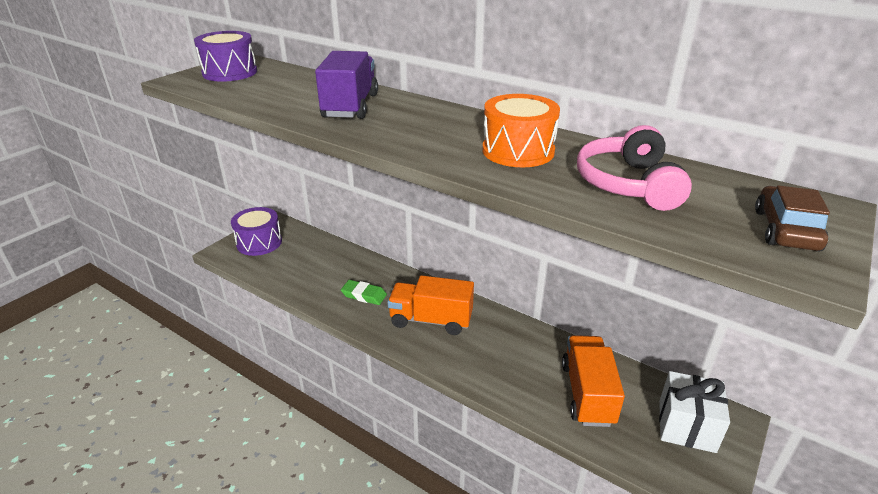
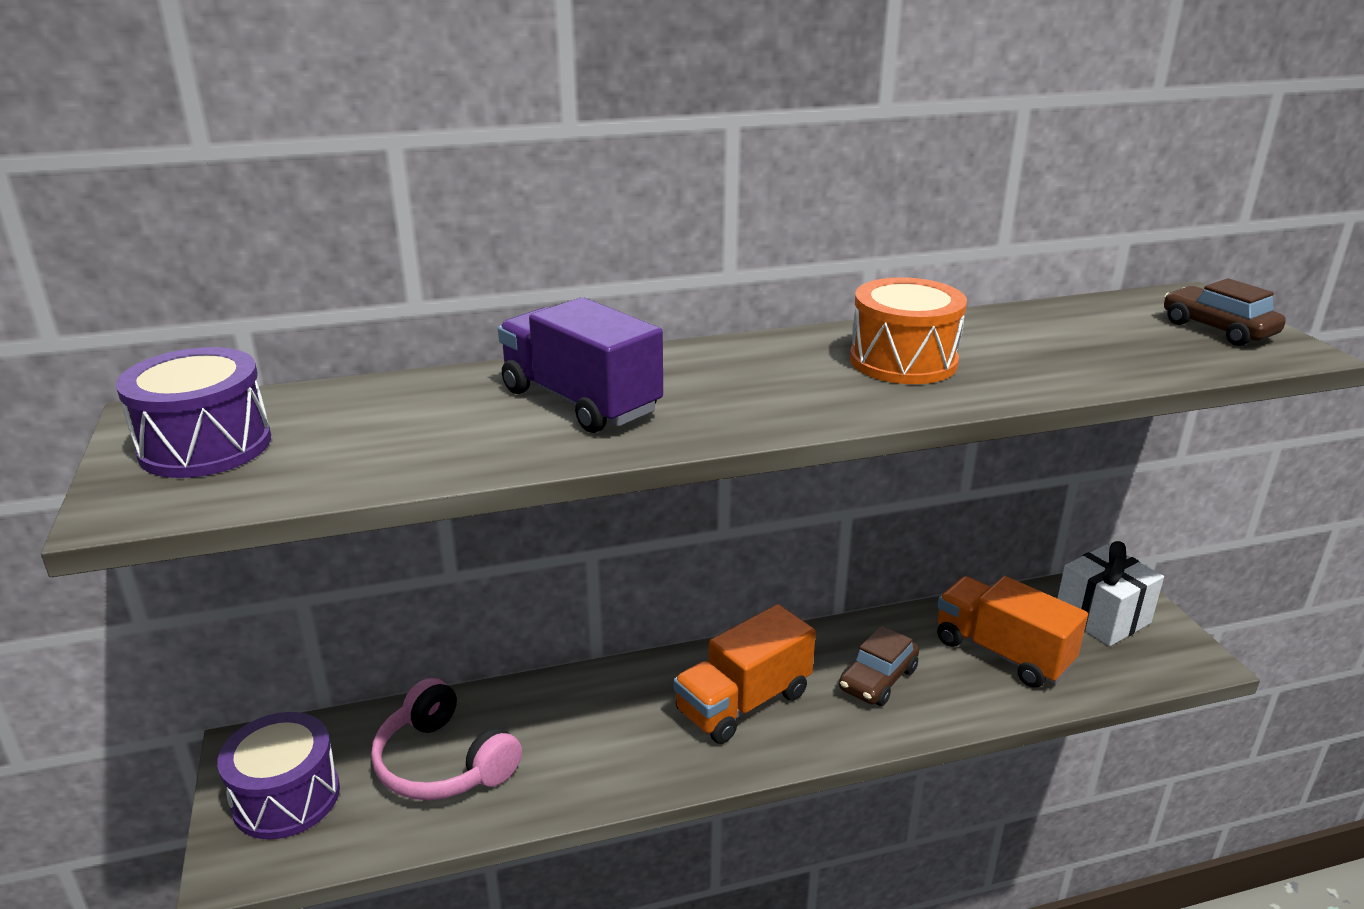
camera: 50 degrees left, 5 degrees down
(364, 295) = (608, 740): green eraser -> none
(502, 355) = (878, 679): none -> brown car
(628, 184) = (1057, 346): pink headphones -> pink headphones (443, 763)

